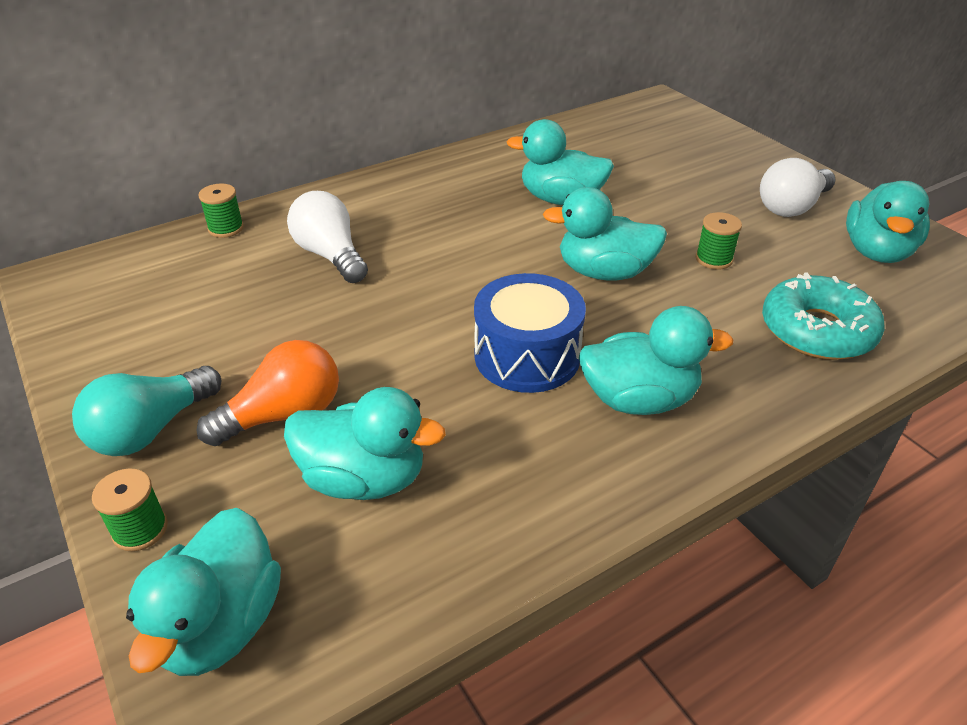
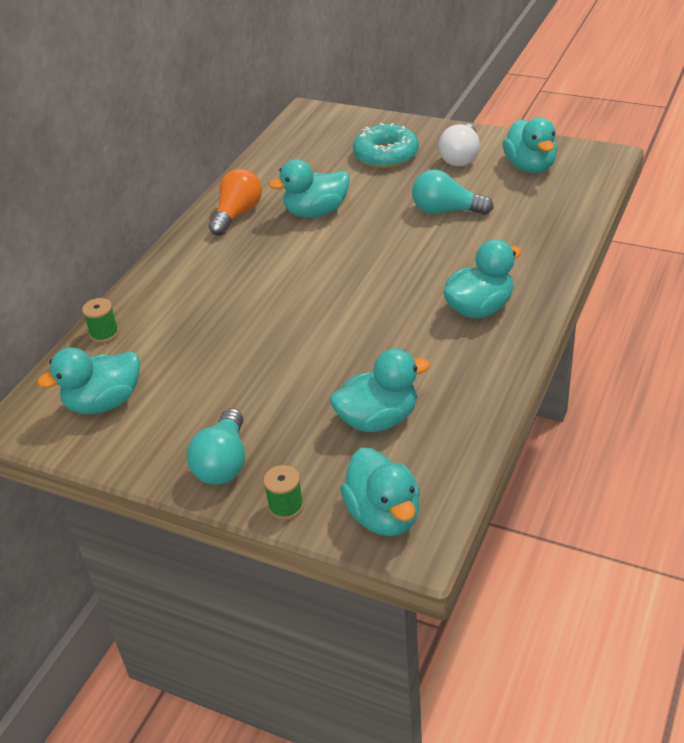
camera: 30 degrees left, 0 degrees up
(284, 415) = (294, 414): orange light bulb -> orange light bulb (237, 214)
(330, 255) = (204, 316): white light bulb -> none
(527, 356) = (397, 315): blue drum -> none
(604, 272) = (391, 247): turquoise duck -> turquoise duck (104, 403)
(714, 259) = (446, 211): green spool -> turquoise light bulb
(817, 330) = (536, 228): turquoise donut -> turquoise donut (386, 155)

